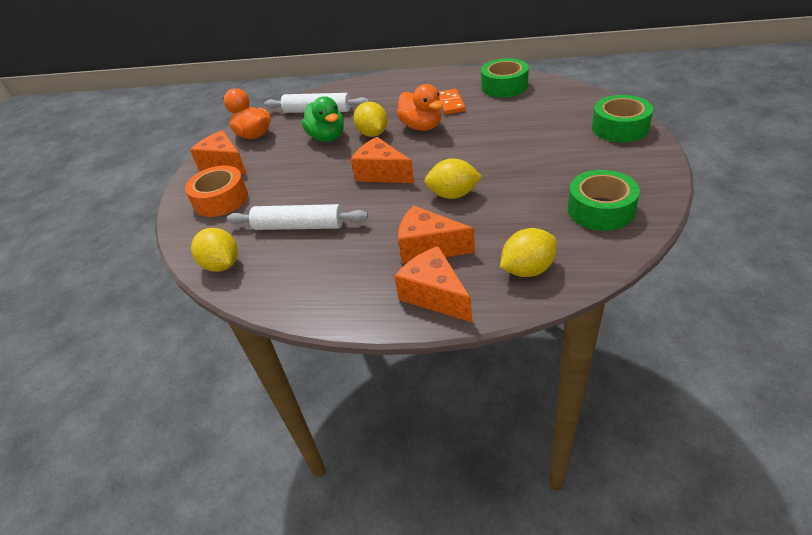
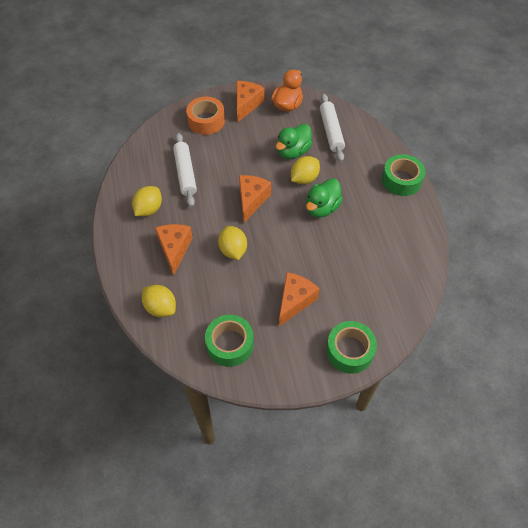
camera: 65 degrees right, 15 degrees up
(222, 265) = (144, 149): yellow lemon -> yellow lemon (149, 209)
(422, 126) = (322, 208): orange duck -> green duck
(435, 295) = (132, 263): orange cheese -> orange cheese (295, 301)
(451, 103) = (364, 219): orange domino -> none
(504, 86) = (405, 253): green tape -> green tape (401, 180)

